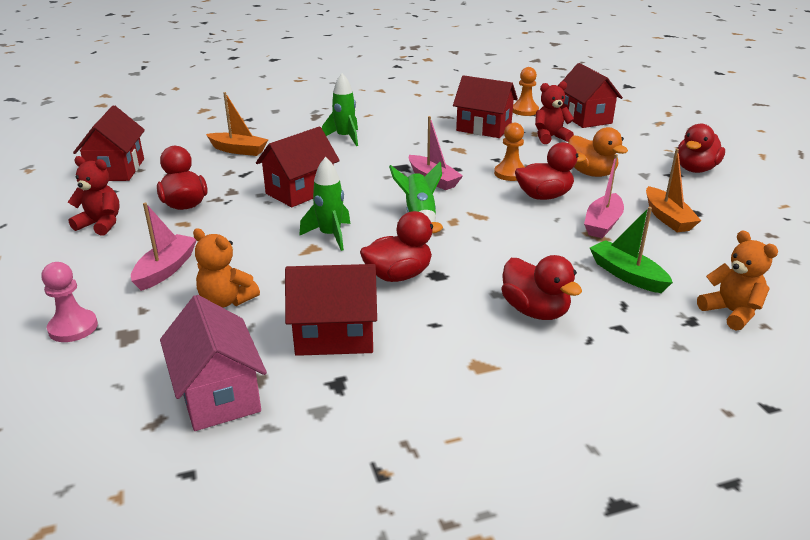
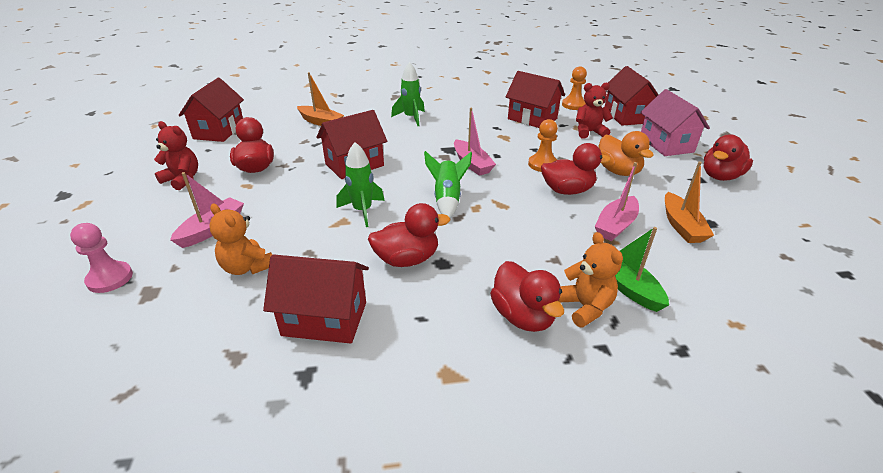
camera: 10 degrees right, 5 degrees up
(219, 394) = (194, 370): pink house -> pink house (666, 144)
(731, 312) = (727, 346): orange teddy bear -> orange teddy bear (585, 307)

